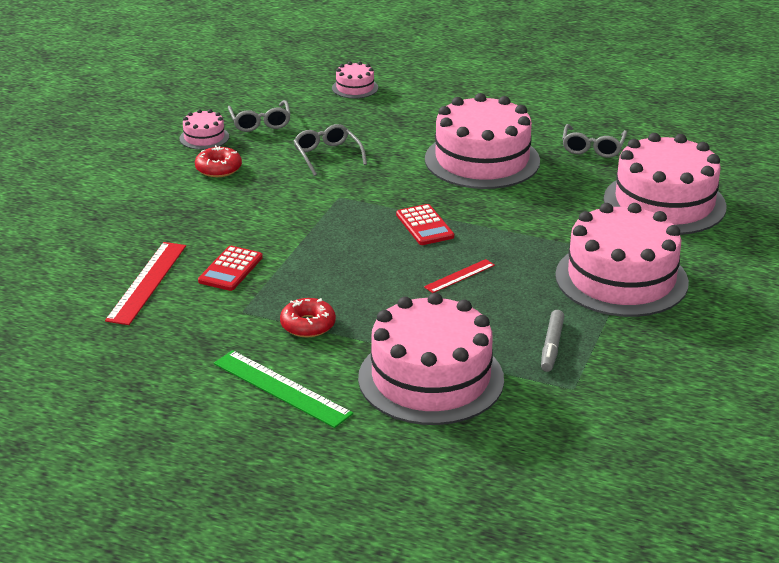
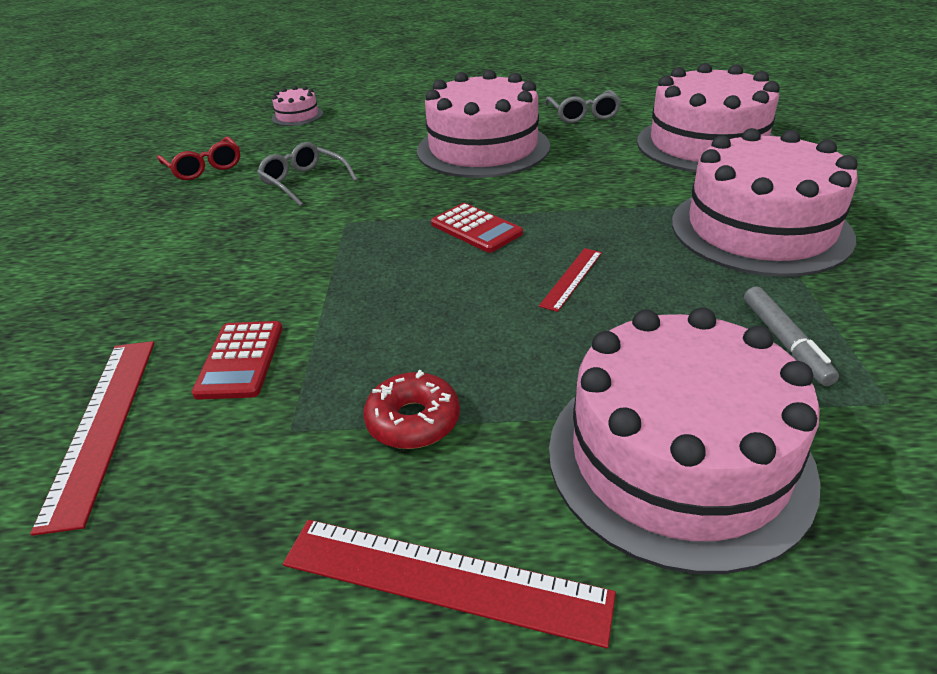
camera: 20 degrees left, 5 degrees up
(204, 137) = (137, 197): pink cake -> none
(218, 169) = (169, 227): red donut -> none
(260, 123) = (204, 168): grey glasses -> red glasses
(281, 388) = (443, 579): green ruler -> red ruler

